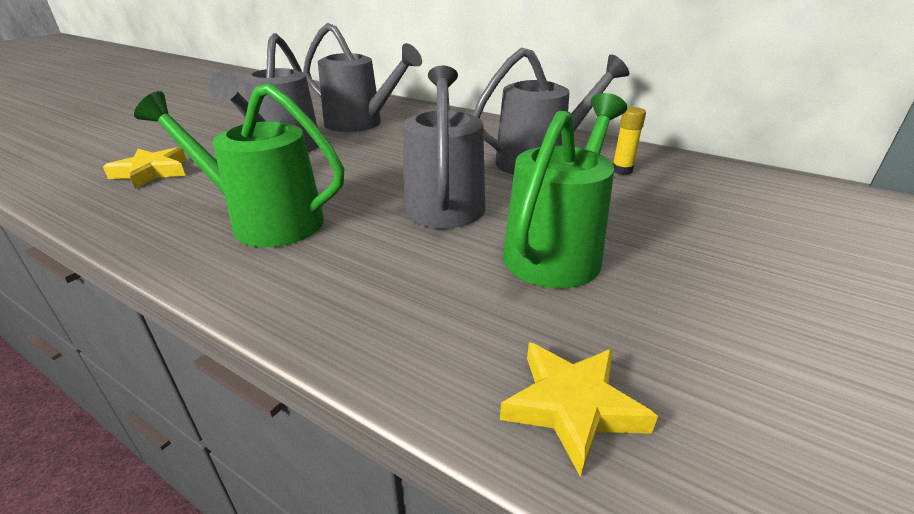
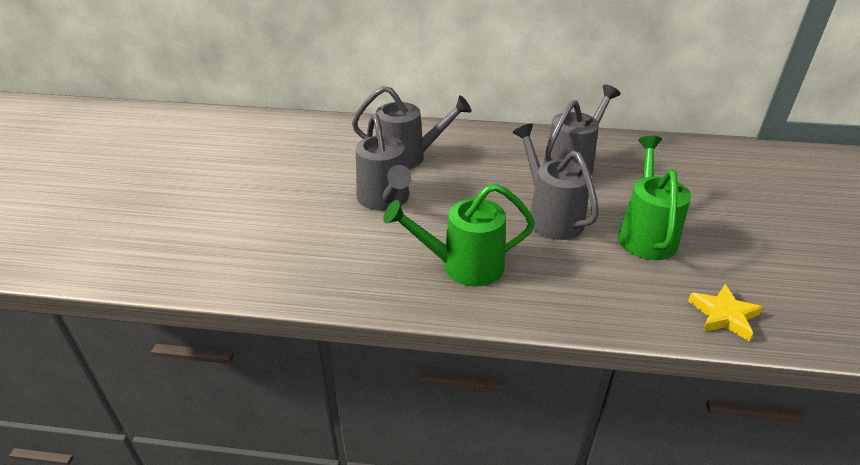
camera: 25 degrees left, 5 degrees up
(152, 172) = (317, 250): yellow star -> none
(622, 170) = (626, 160): yellow glue stick -> none

